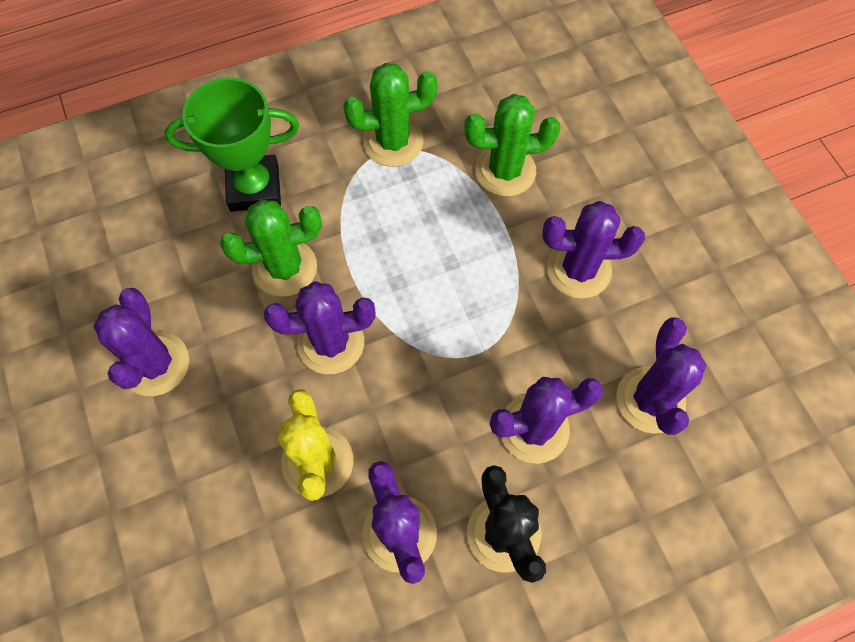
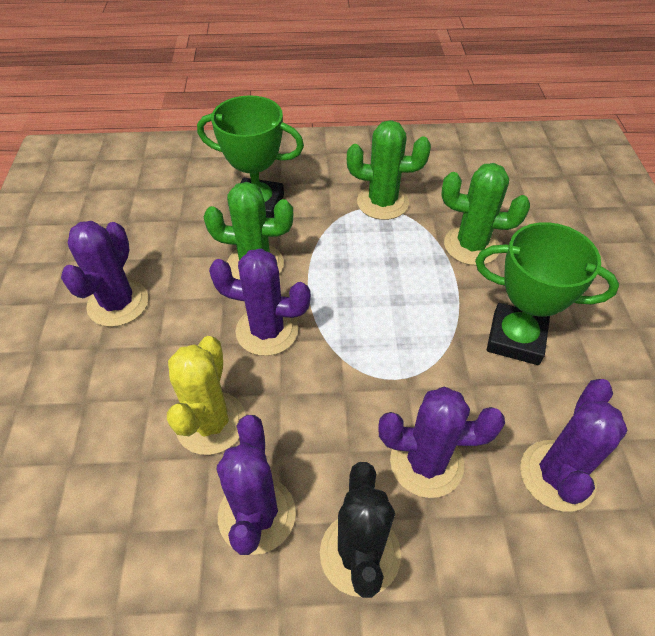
camera: 20 degrees right, 15 degrees down
(578, 269) = (515, 338): purple cactus -> green trophy

